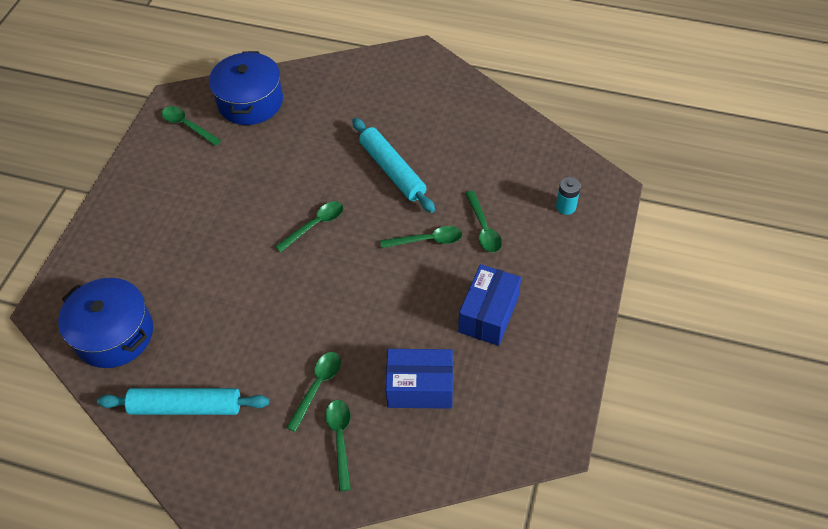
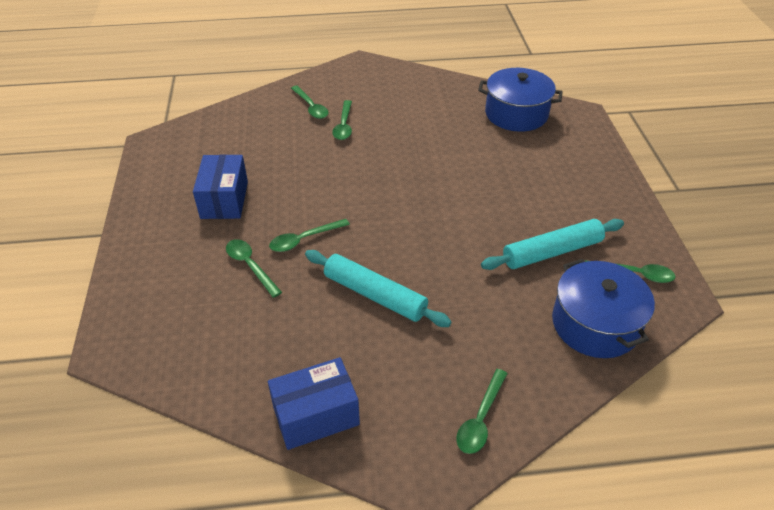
camera: 155 degrees right, 10 degrees down
(186, 407) = (428, 95): turquoise rolling pin -> turquoise rolling pin (552, 252)
(315, 225) = (420, 222): green spoon -> green spoon (480, 419)
(420, 387) = (265, 143): blue box -> blue box (316, 415)
(566, 207) = (162, 314): turquoise battery -> none

